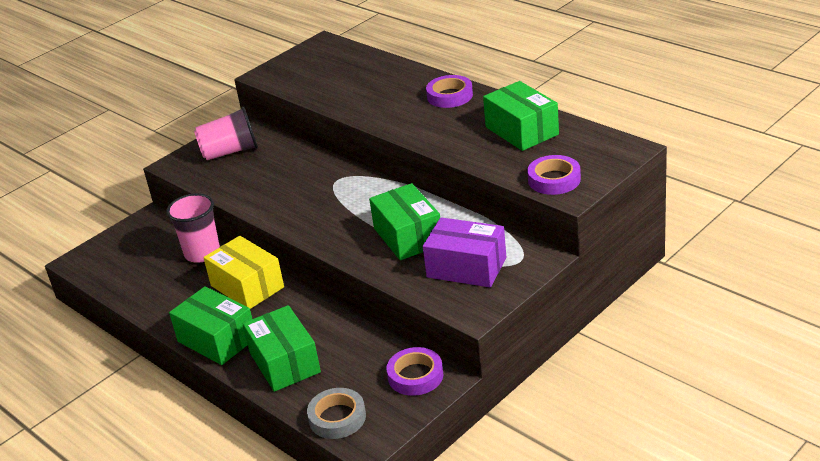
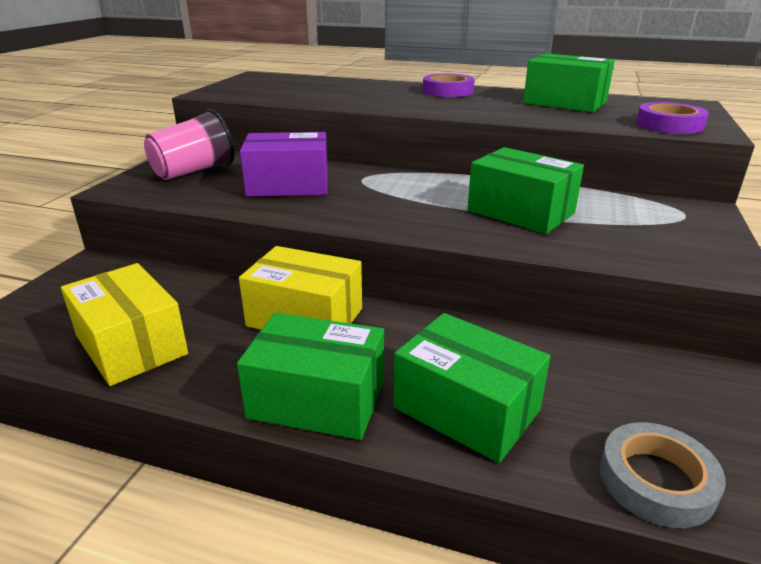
camera: 30 degrees left, 5 degrees down
(146, 285) = (131, 345): none -> yellow box
(202, 253) = (201, 290): pink cup -> none
(415, 376) = (679, 381): purple tape -> none
(466, 267) = (638, 228): purple box -> purple box (288, 185)

